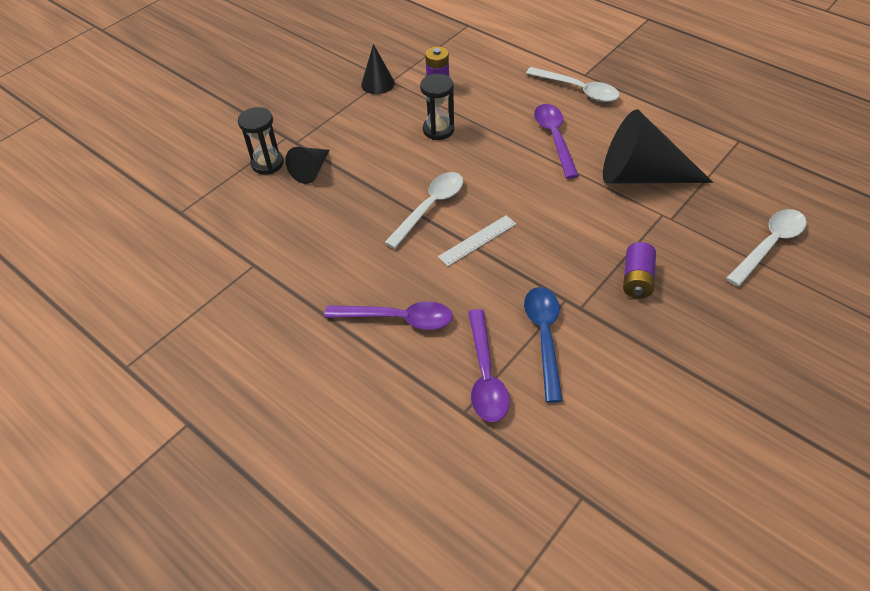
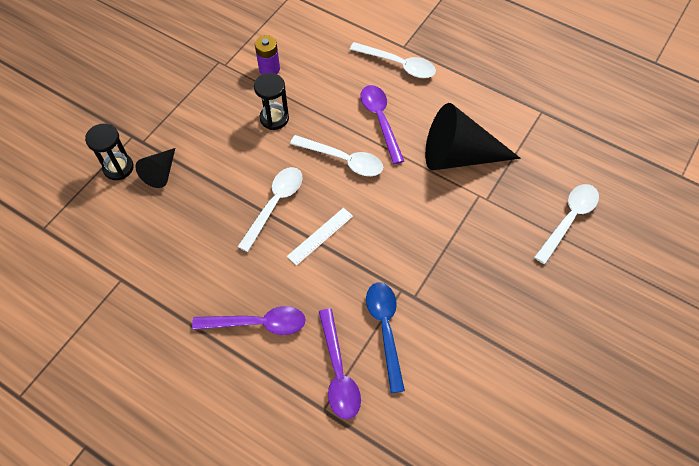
camera: 10 degrees left, 10 degrees up
(377, 83) = (212, 69): black cone -> none
(510, 171) = (343, 160): none -> white spoon
(637, 279) = (460, 264): purple battery -> none

